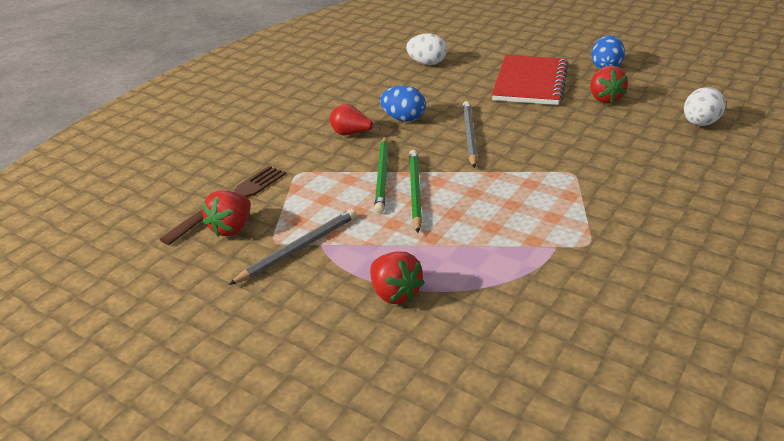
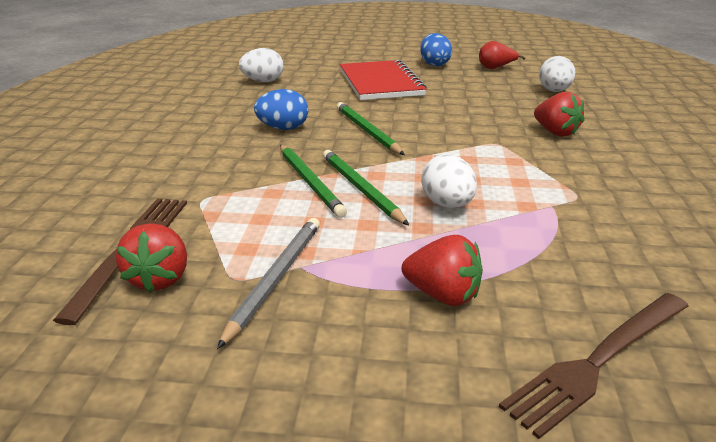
camera: 30 degrees left, 5 degrees down
(351, 134) = (236, 151): red pear -> red pear (495, 68)
(454, 373) = (599, 361): none -> brown fork
(469, 136) = (367, 131): grey pencil -> green pencil
(469, 222) = (447, 204): none -> white egg
(605, 99) = (459, 85): red strawberry -> red strawberry (555, 132)

